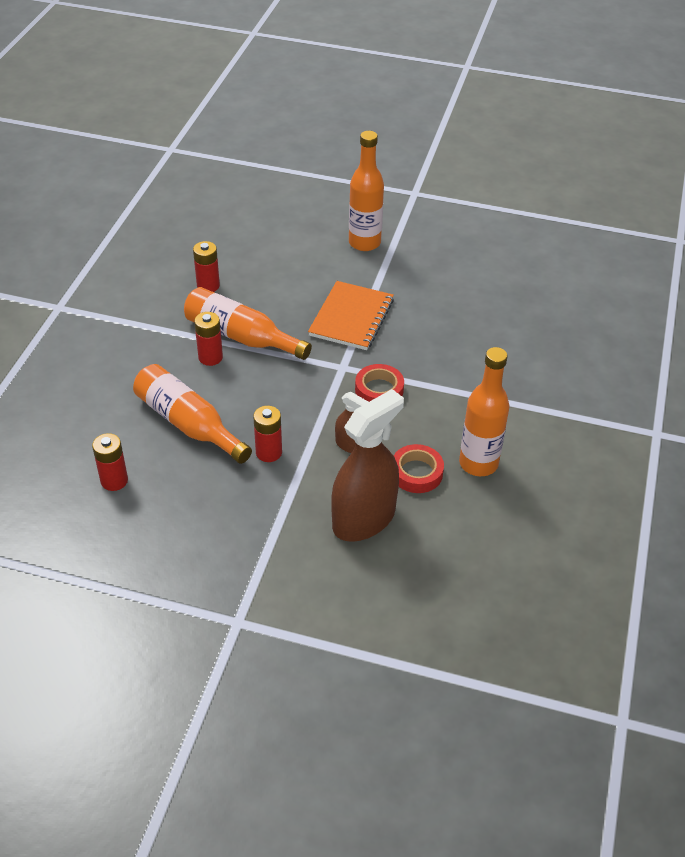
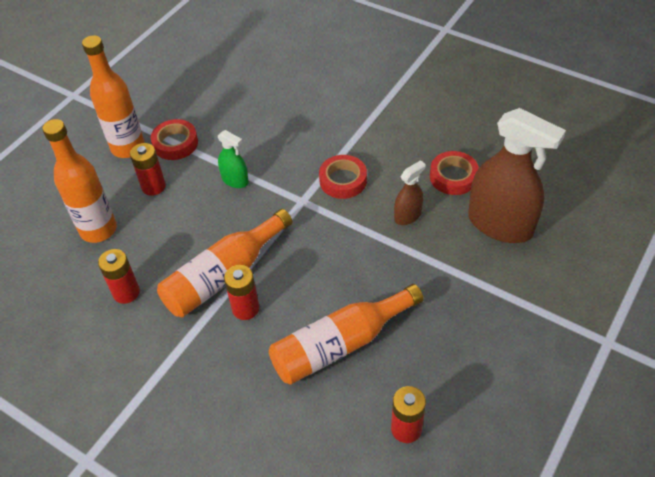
camera: 70 degrees left, 5 degrees up
(269, 452) = (400, 280): red battery -> red battery (153, 186)
(351, 317) = (235, 180): orange notebook -> green spray bottle
(364, 519) = (500, 224): brown spray bottle -> brown spray bottle turned 150 degrees clockwise
(381, 269) = (175, 143): none -> red tape
(478, 463) = (452, 135): orange bottle -> orange bottle (98, 230)

